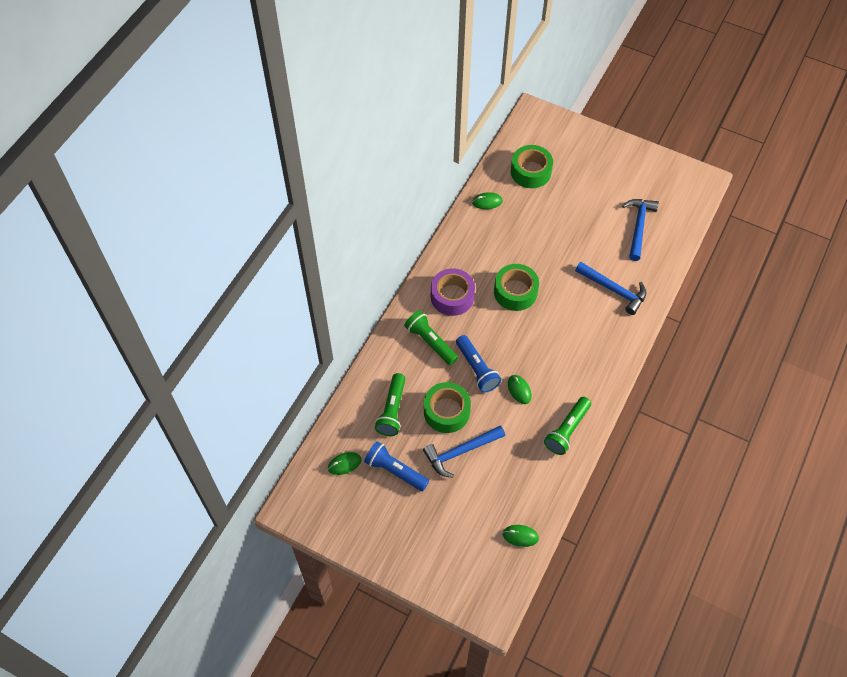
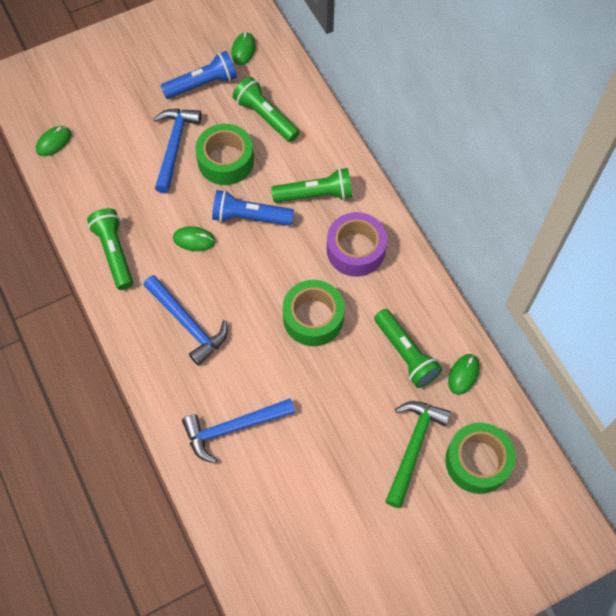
camera: 125 degrees right, 5 degrees up
(498, 234) = (406, 354): none -> green flashlight
(548, 202) = (413, 448): none -> green hammer
(638, 227) = (297, 532): blue hammer -> blue hammer (187, 323)

